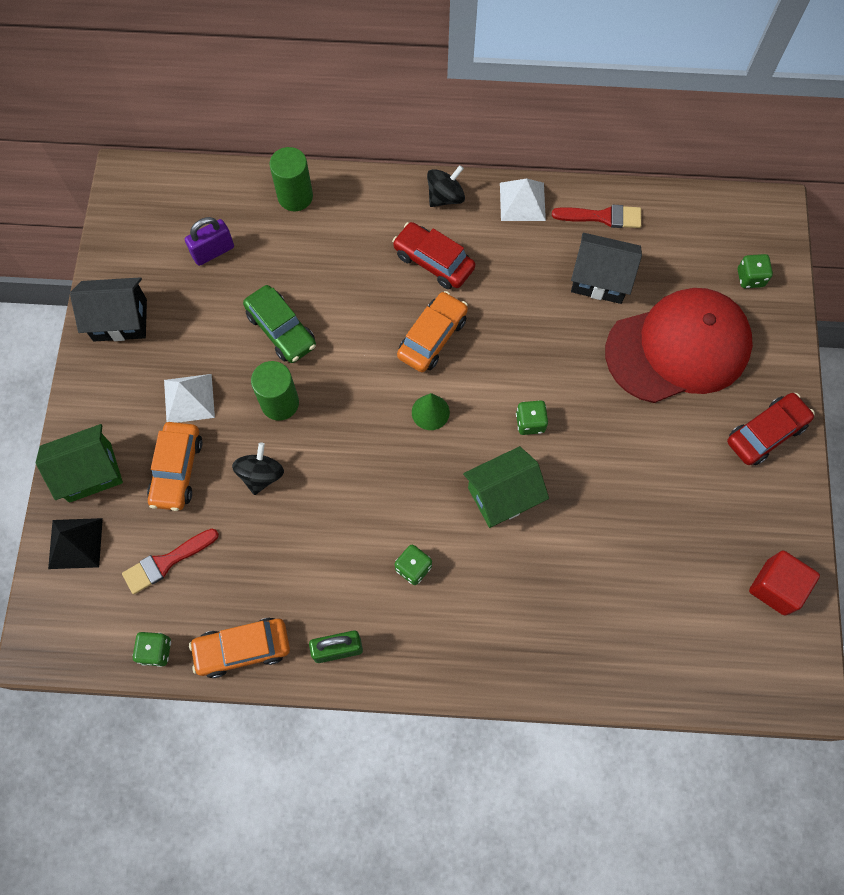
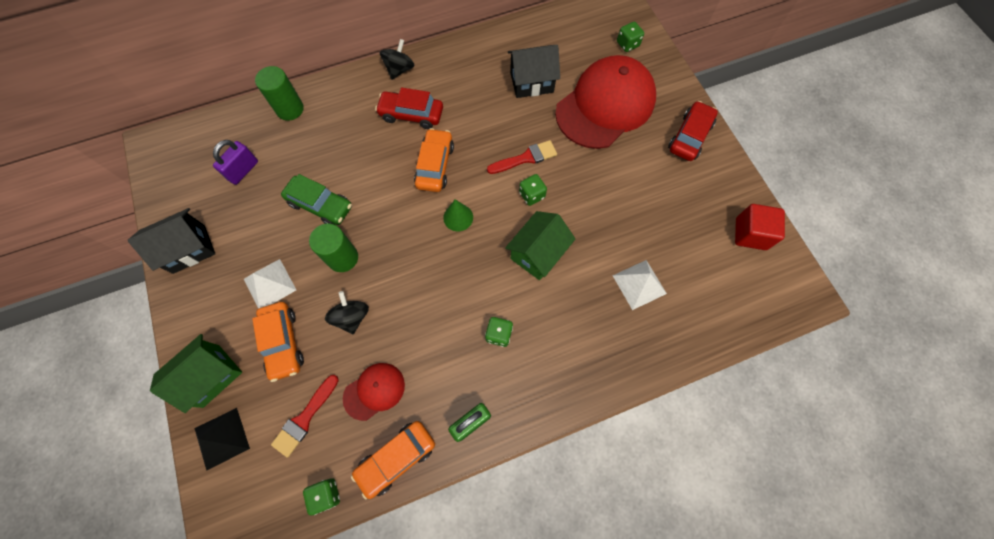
camera: 25 degrees left, 0 degrees up
(250, 567) = (374, 391): none -> red cap
(522, 201) = (454, 53): white pyramid -> white pyramid (639, 284)
(602, 217) = (513, 42): red brush -> red brush (525, 158)

